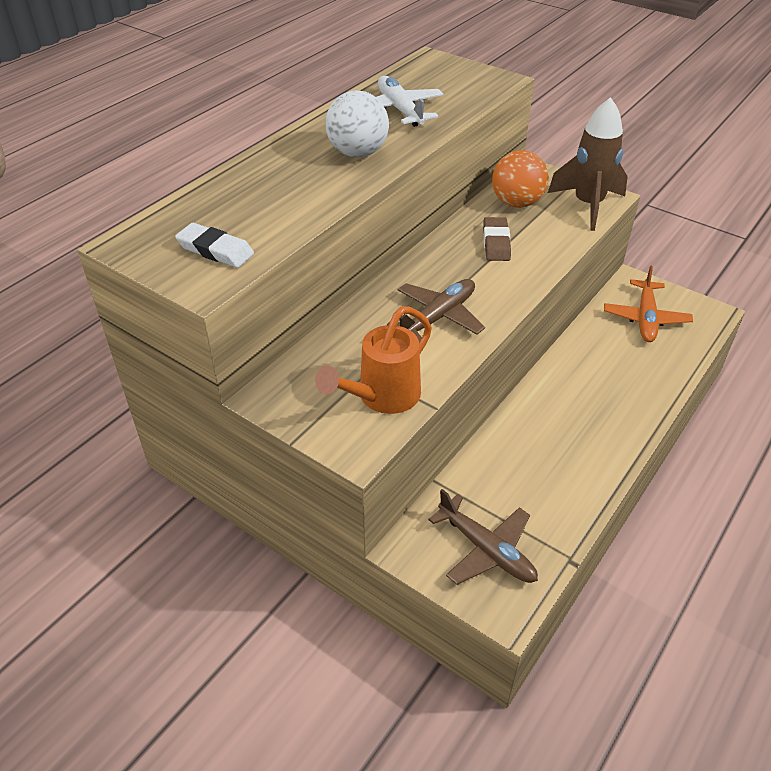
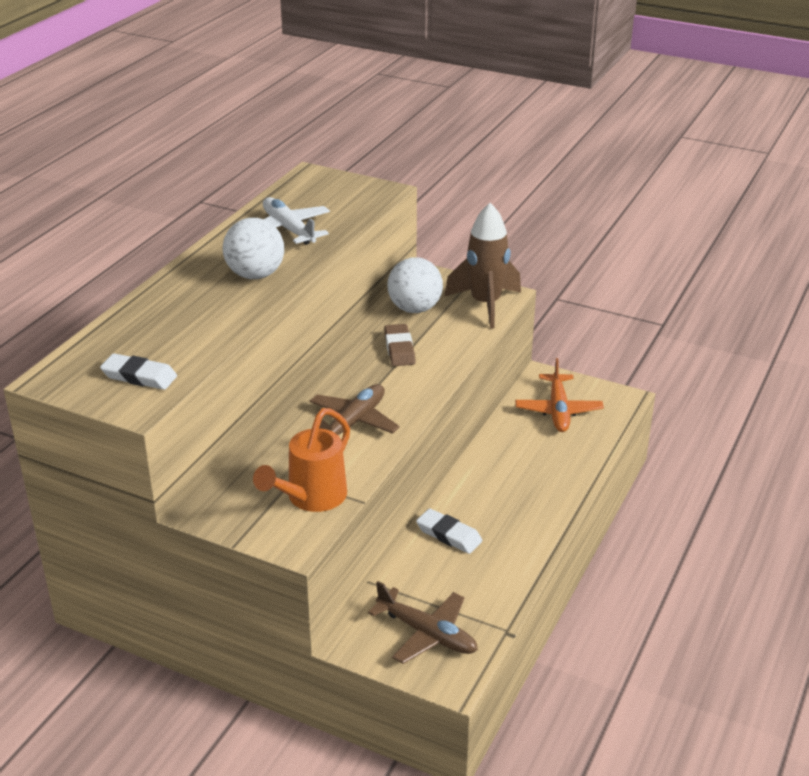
camera: 10 degrees left, 10 degrees down
(516, 203) = (414, 309): orange ball -> white ball
(522, 439) = (449, 535): none -> white eraser

